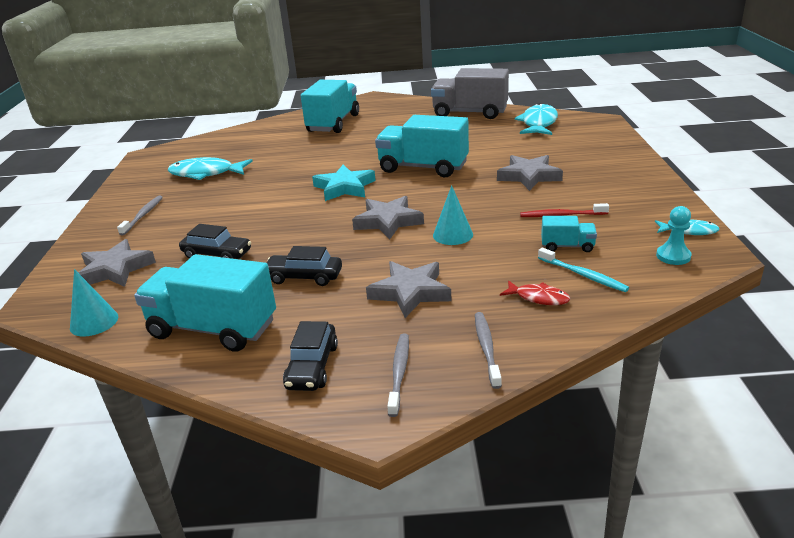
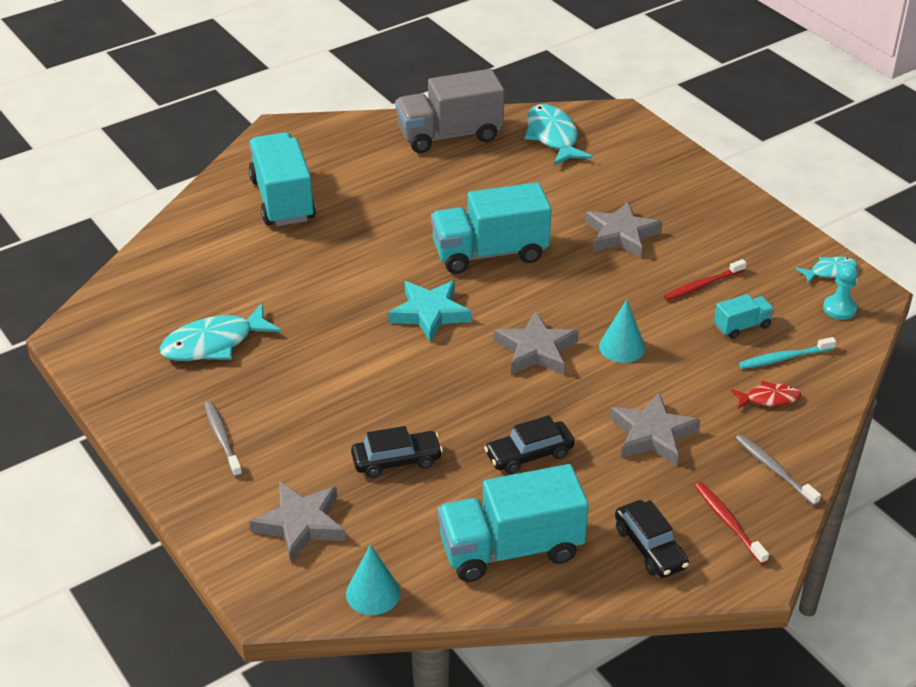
camera: 35 degrees left, 10 degrees up
(399, 372) = (728, 522): grey toothbrush -> red toothbrush
(583, 275) = (784, 358): turquoise toothbrush -> turquoise toothbrush turned 150 degrees clockwise

